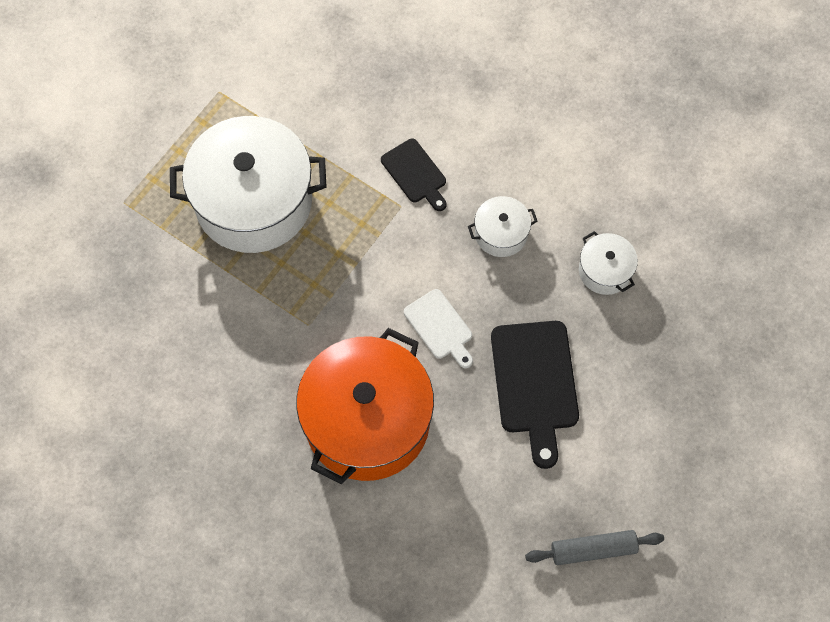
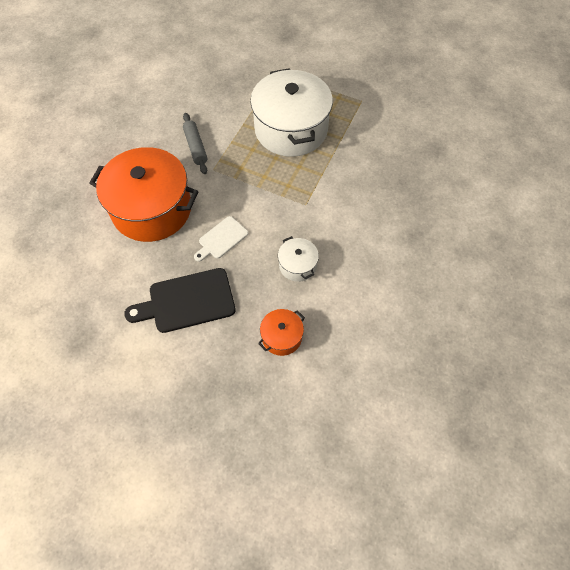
camera: 80 degrees right, 5 degrees down
(415, 174) = (331, 209): black cutting board -> none
(593, 550) = (67, 354): grey rolling pin -> grey rolling pin (195, 147)
(605, 271) = (281, 337): white pot -> orange pot

